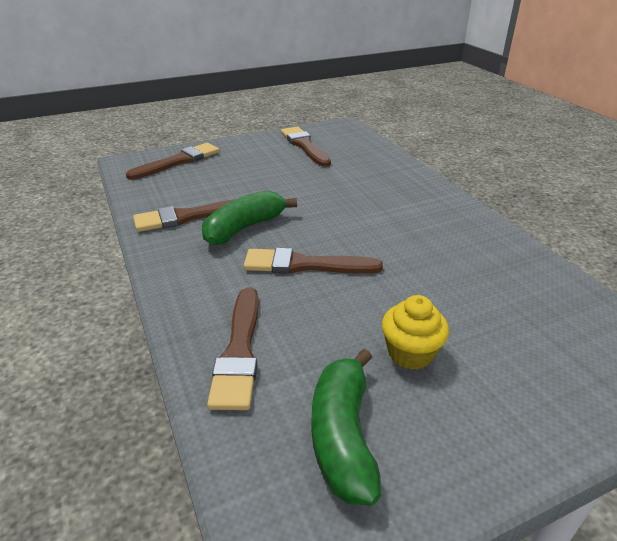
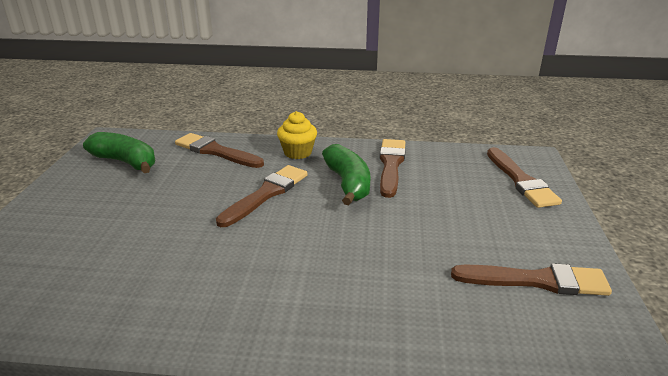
camera: 120 degrees right, 5 degrees down
(410, 353) = (133, 200): yellow cupcake -> yellow cupcake (297, 152)

